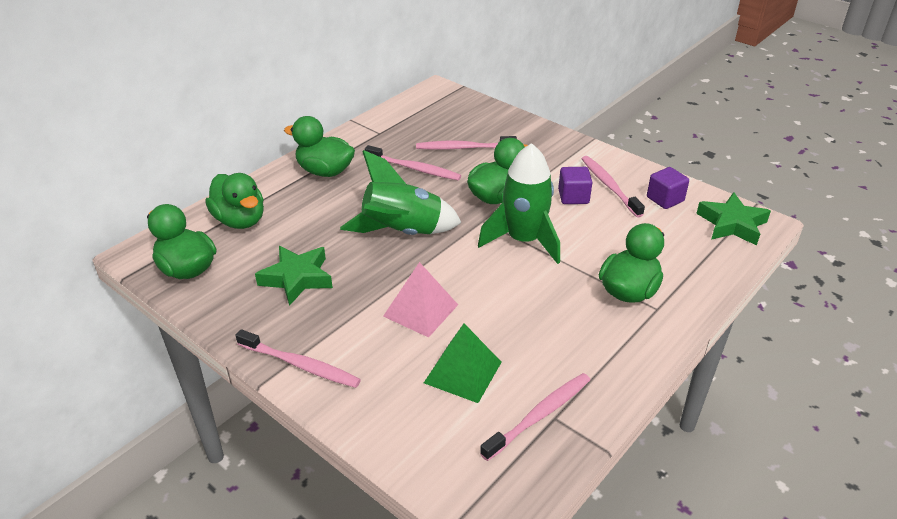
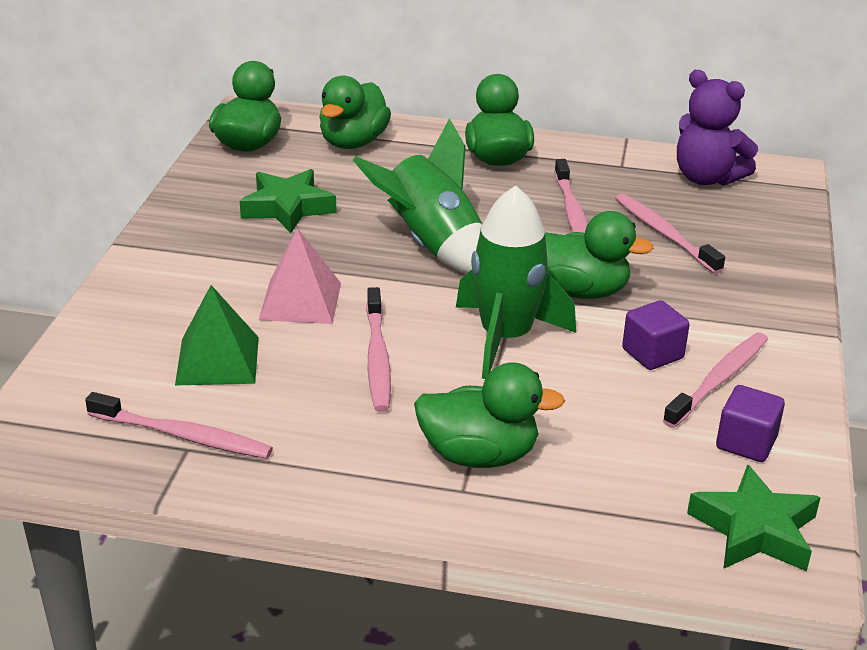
camera: 60 degrees right, 5 degrees down
(301, 365) = (156, 256): pink toothbrush -> pink toothbrush (377, 358)
(420, 113) = (706, 178): none -> purple teddy bear

